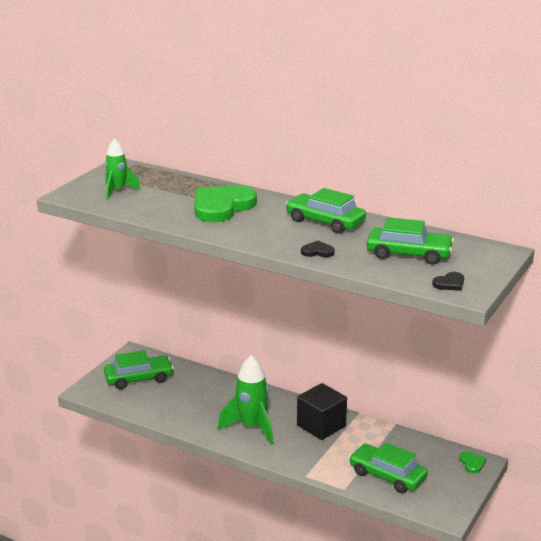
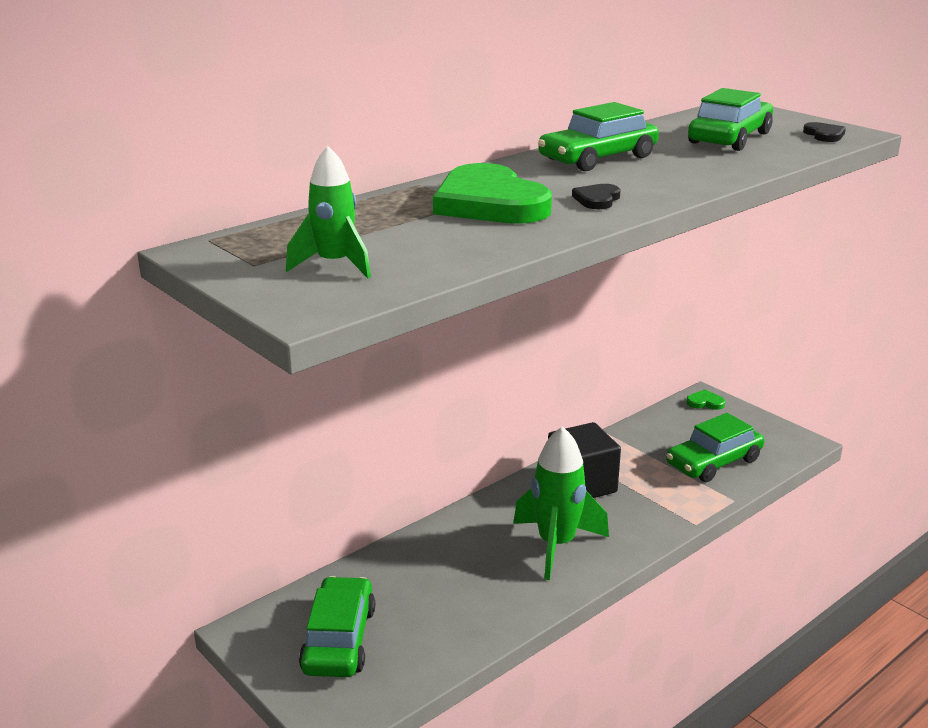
camera: 70 degrees left, 0 degrees up
(317, 251) = (702, 174): black heart -> black heart (597, 199)

